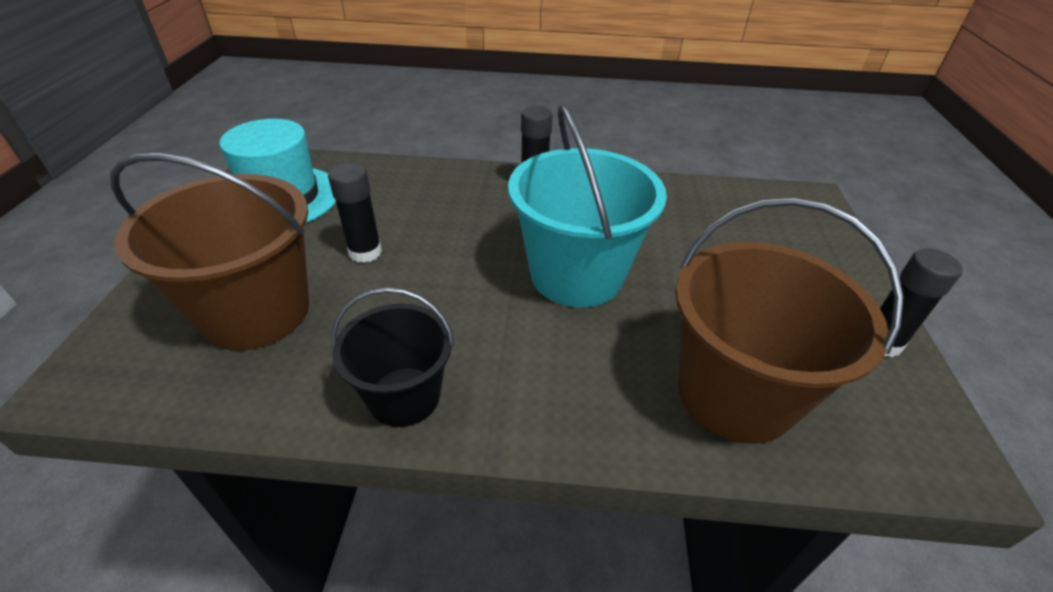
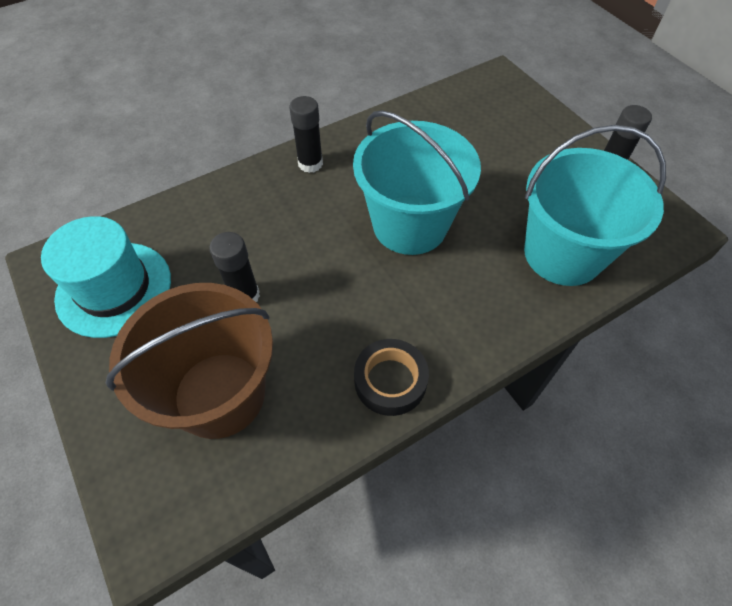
camera: 35 degrees left, 15 degrees up
(404, 396) = (390, 381): black bucket -> black tape
(735, 394) = (563, 254): brown bucket -> turquoise bucket

